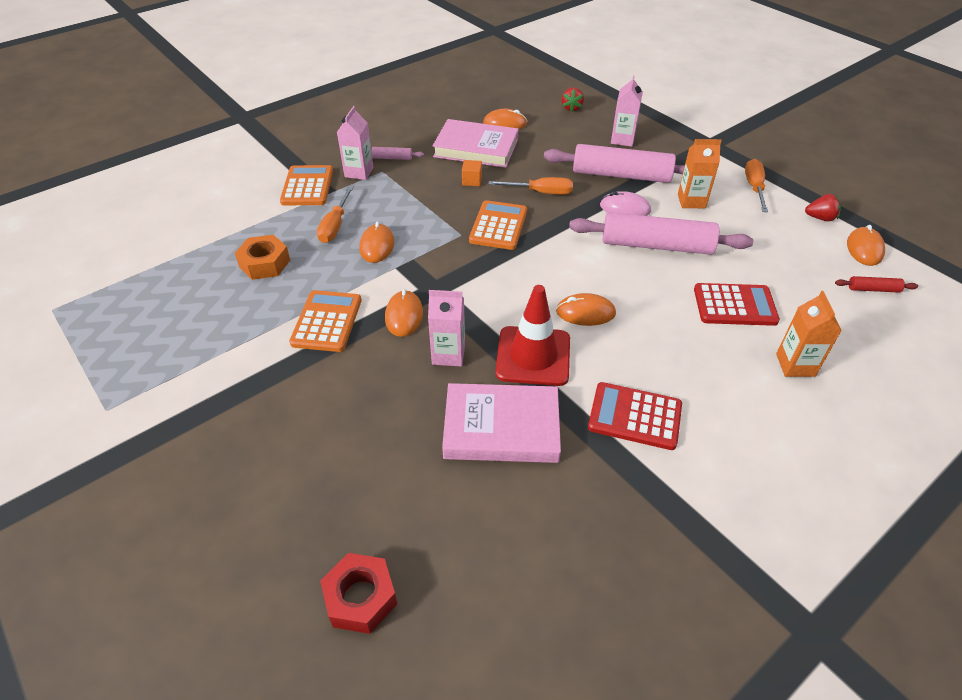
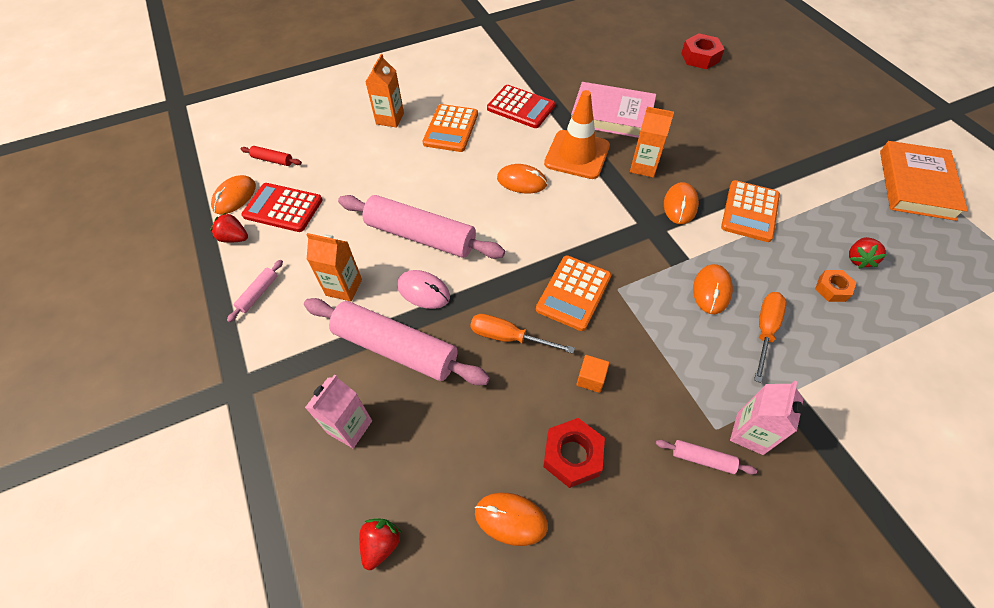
camera: 165 degrees left, 10 degrees up
(108, 389) = (916, 184): none -> orange book
(226, 292) = (858, 259): none -> red strawberry
(264, 263) = (832, 289): orange nut -> orange nut, size x0.64
(307, 186) = (819, 416): orange calculator -> orange calculator (451, 129)
(448, 354) = (643, 167): pink carton -> orange carton
(476, 148) = (572, 455): pink book -> red nut
(533, 356) = (577, 155): red traffic cone -> orange traffic cone
(734, 305) = (396, 166): red calculator -> red calculator (283, 208)
(754, 187) = (258, 293): orange screwdriver -> pink rolling pin

